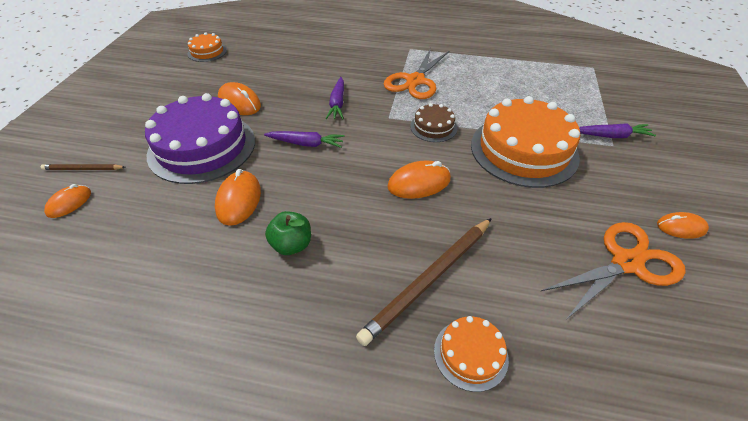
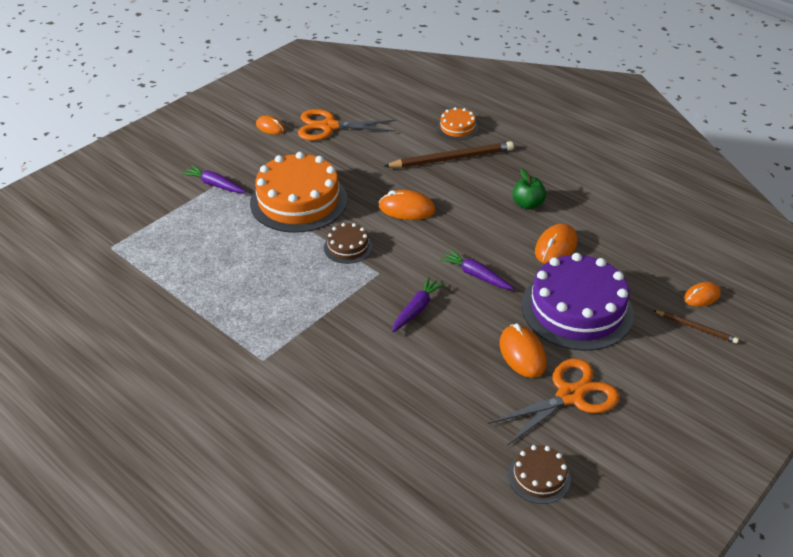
camera: 150 degrees left, 5 degrees down
(207, 52) = (539, 477): orange cake -> brown cake
(415, 81) = (310, 305): orange scissors -> orange scissors (570, 395)

